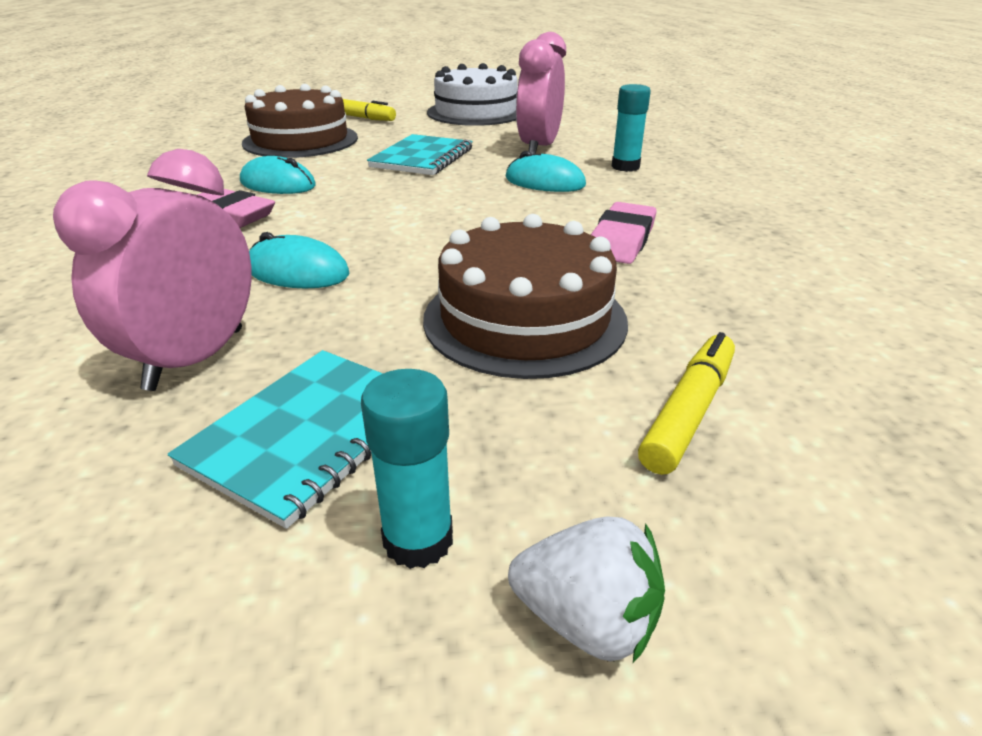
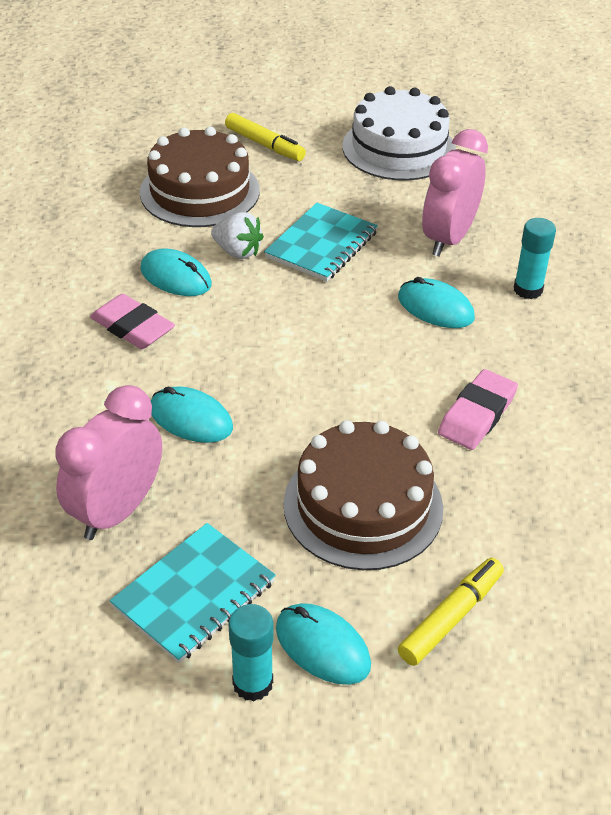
camera: 10 degrees right, 10 degrees up
(519, 472) = (322, 646): none -> turquoise mouse
(587, 620) = (334, 746): white strawberry -> white strawberry (237, 252)

